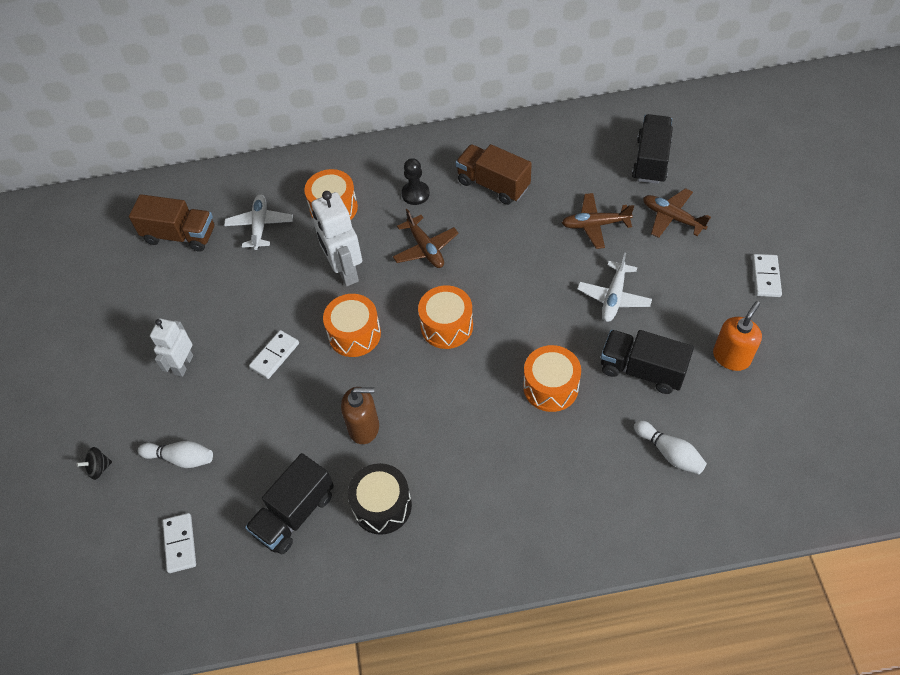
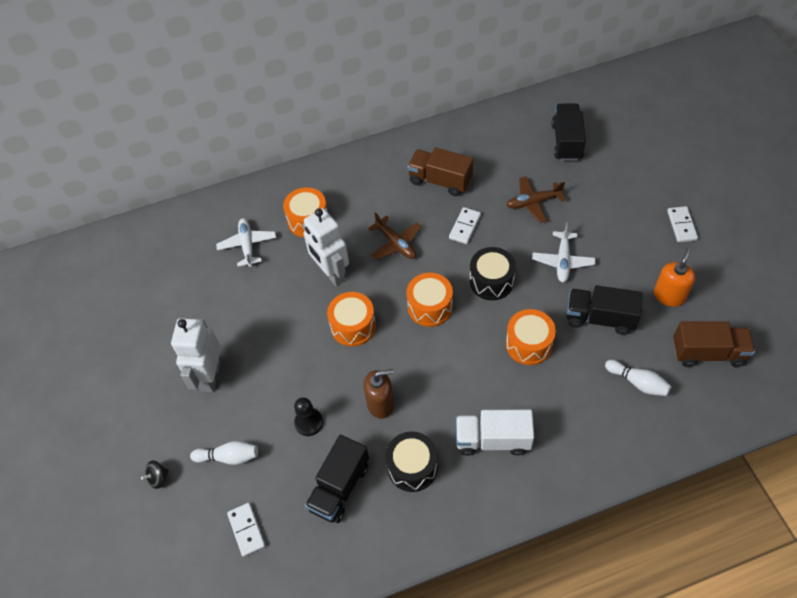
camera: 10 degrees left, 0 degrees up
(180, 235) = (178, 264): brown truck -> brown truck (708, 353)
(183, 365) = (210, 376): white robot -> white robot, size x1.53
(274, 355) = (288, 355): white domino -> white domino (464, 227)
(415, 194) = (376, 198): black pawn -> black pawn (309, 422)
(482, 490) = (493, 440): none -> white truck
(524, 308) = (491, 281): none -> black drum
(672, 218) = (595, 187): brown plane -> none

